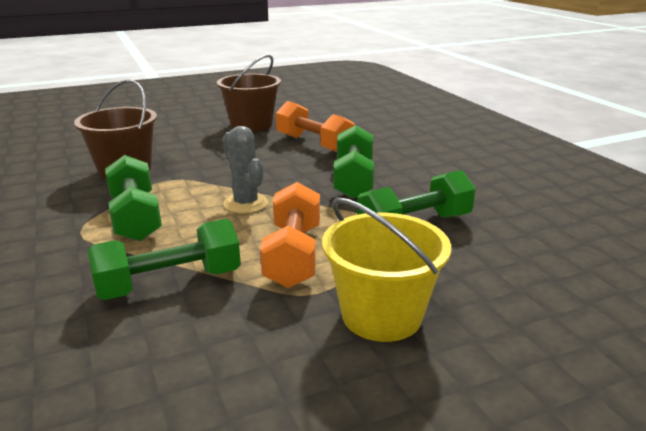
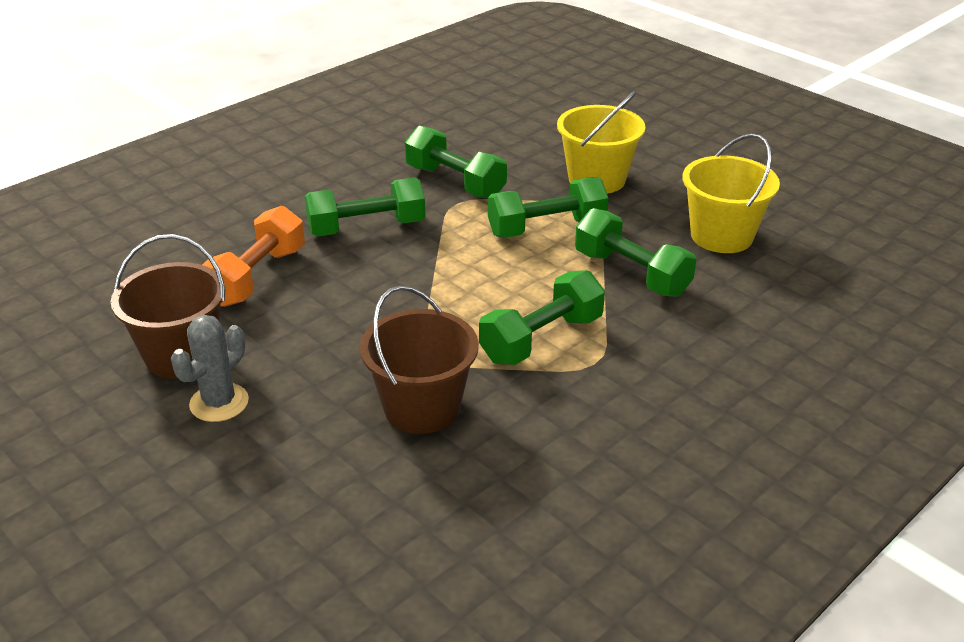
camera: 110 degrees left, 10 degrees up
(172, 380) = (721, 236): none -> yellow bucket
(245, 204) = (466, 279): grey cactus -> grey cactus (219, 403)
(293, 255) = (546, 228): orange dumbbell -> green dumbbell

